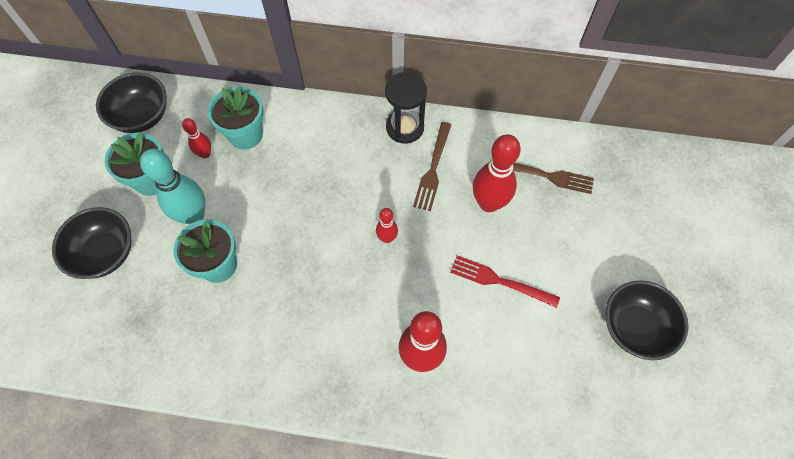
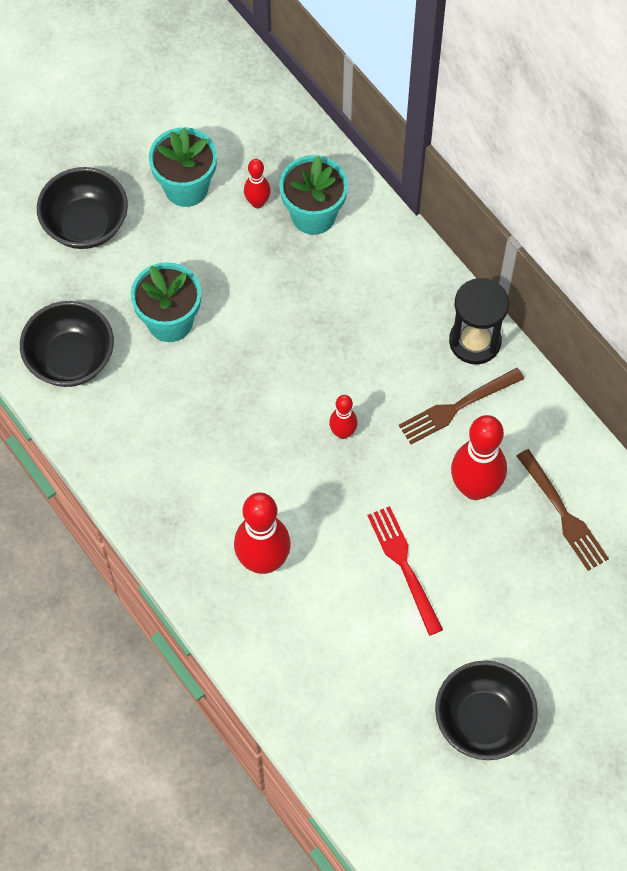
camera: 45 degrees right, 0 degrees up
(142, 116) = (235, 112): black bowl -> black bowl (71, 359)
(194, 216) = (191, 256): turquoise bowling pin -> none

